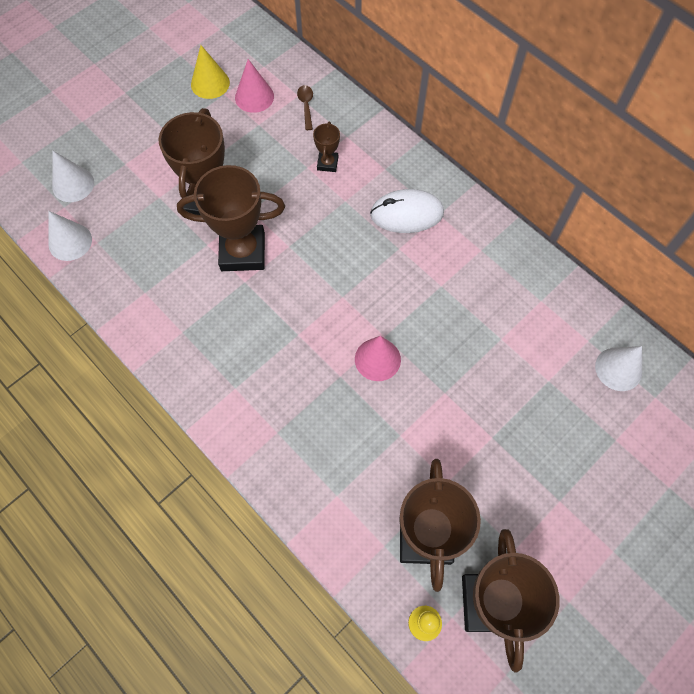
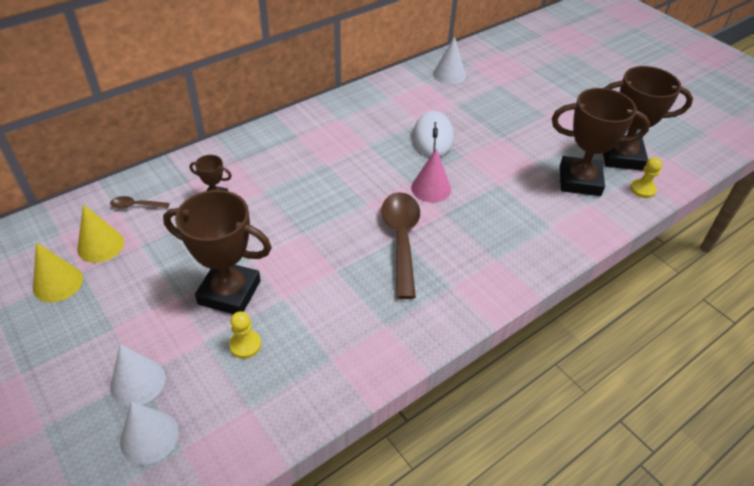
camera: 85 degrees left, 20 degrees down
(70, 242) = (240, 439): white cone -> white cone (138, 382)
(156, 226) = (245, 345): none -> yellow pawn
(242, 251) = (300, 269): brown trophy -> none
(254, 97) = (100, 245): pink cone -> yellow cone
(293, 335) = (401, 239): none -> brown spoon
(406, 214) = (291, 154): white mouse -> white mouse (433, 138)

